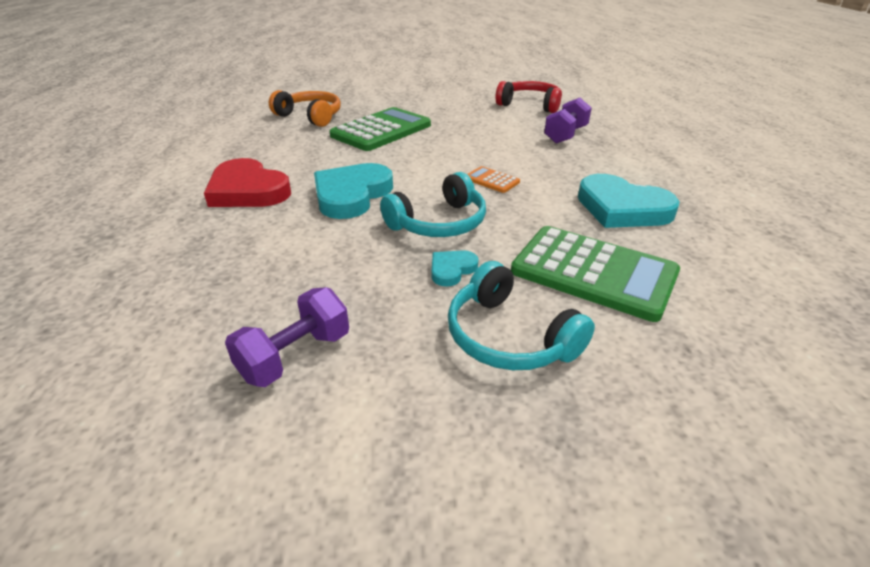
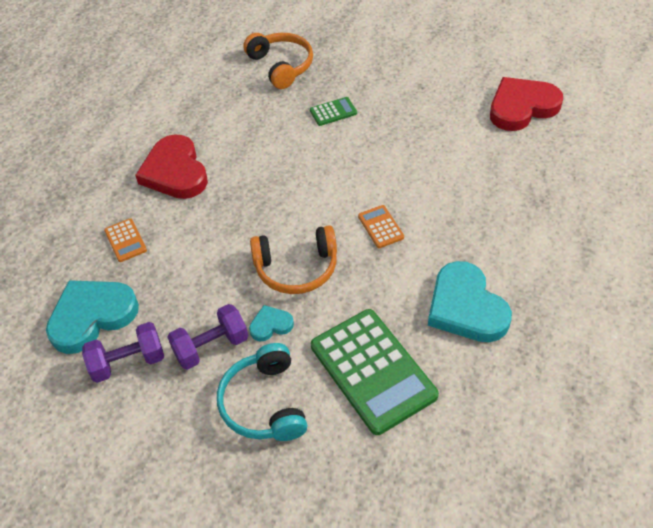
camera: 30 degrees right, 15 degrees up
(219, 250) = (125, 240): none -> orange calculator
(351, 195) = (250, 206): turquoise heart -> turquoise heart (92, 316)
(381, 130) = (333, 112): green calculator -> green calculator, size x0.44
(439, 223) = (296, 268): turquoise headphones -> orange headphones
(530, 105) = (522, 107): red headphones -> red heart
(565, 135) = (512, 177): purple dumbbell -> purple dumbbell (211, 347)

